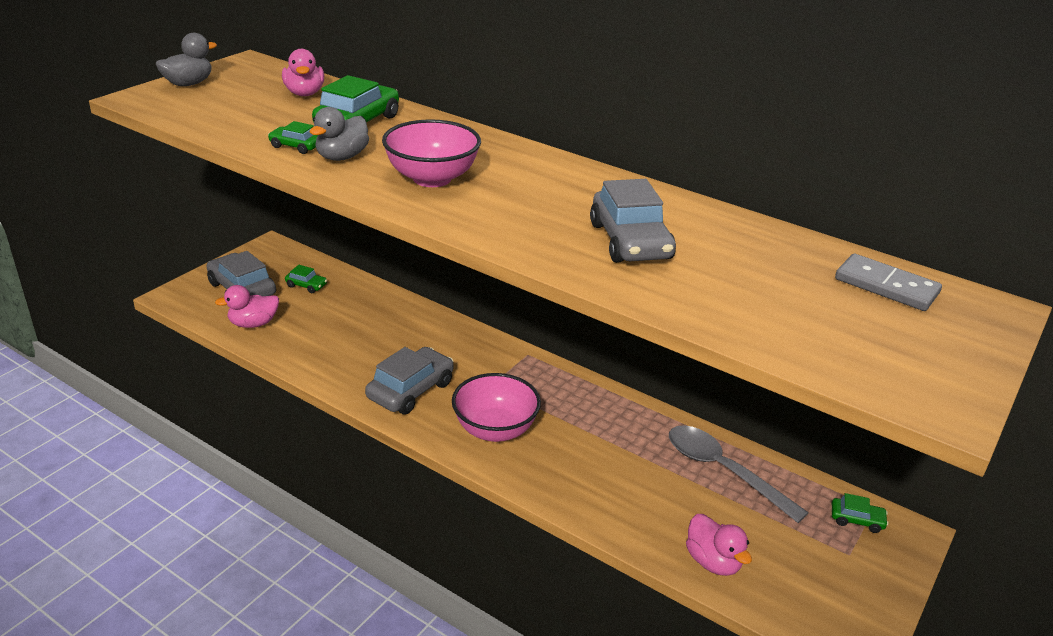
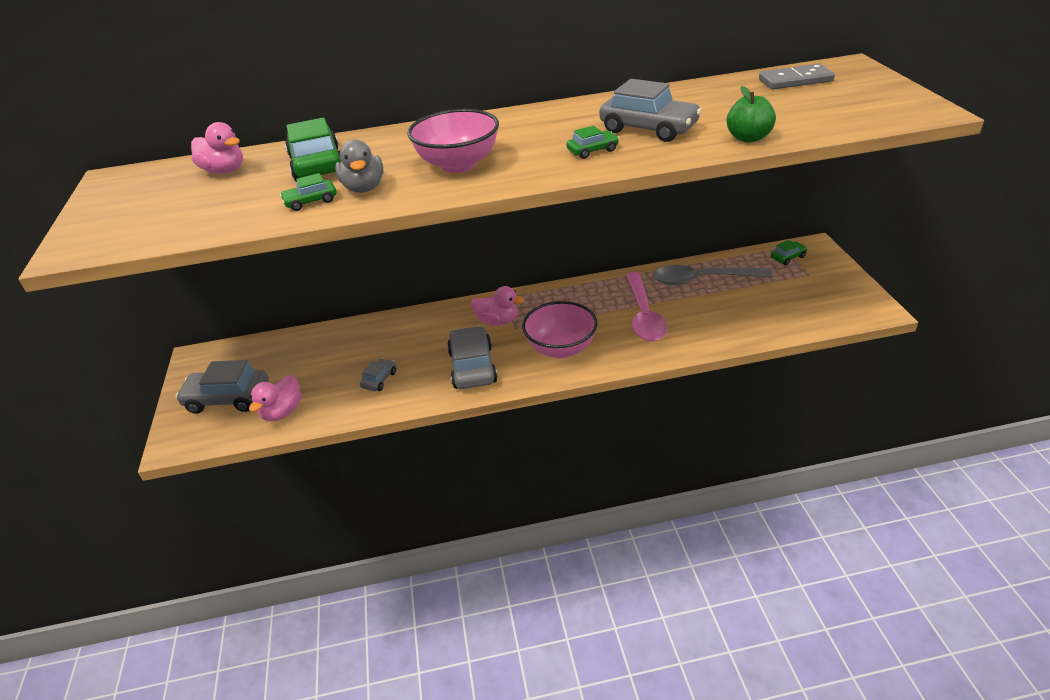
camera: 40 degrees left, 5 degrees up
(188, 84) = (96, 217): grey duck -> none
(306, 285) = (277, 361): green car -> green car (592, 150)
(339, 349) = (379, 379): none -> grey car
(610, 458) = (643, 315): none -> pink spoon
(689, 305) = (748, 138): none -> green apple
(713, 562) = (769, 323): pink duck -> pink duck (497, 321)

